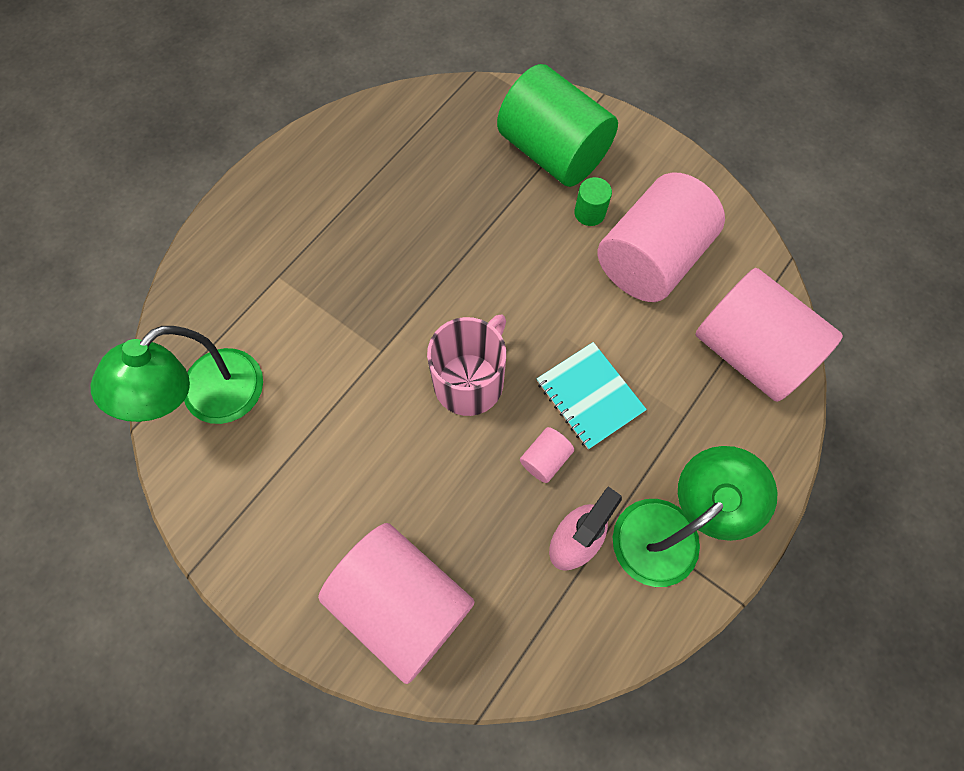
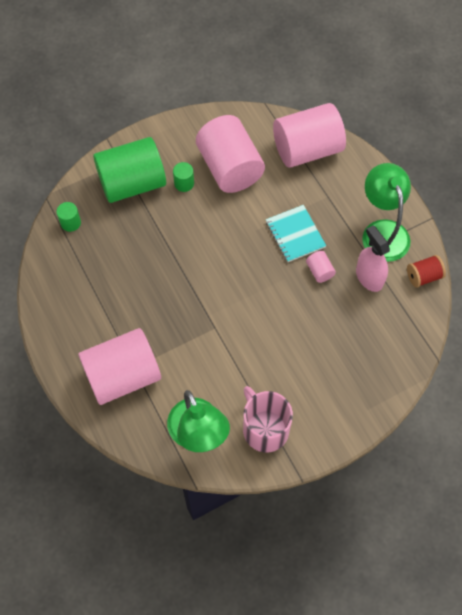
camera: 65 degrees left, 5 degrees down
(403, 601) = (364, 371): pink cylinder -> pink cylinder (123, 375)
(454, 111) = (70, 223): none -> green cylinder
(470, 381) = (257, 289): pink mug -> pink mug (265, 429)
(589, 396) = (295, 234): turquoise notebook -> turquoise notebook turned 75 degrees clockwise
(621, 633) = (423, 276): none -> red spool

